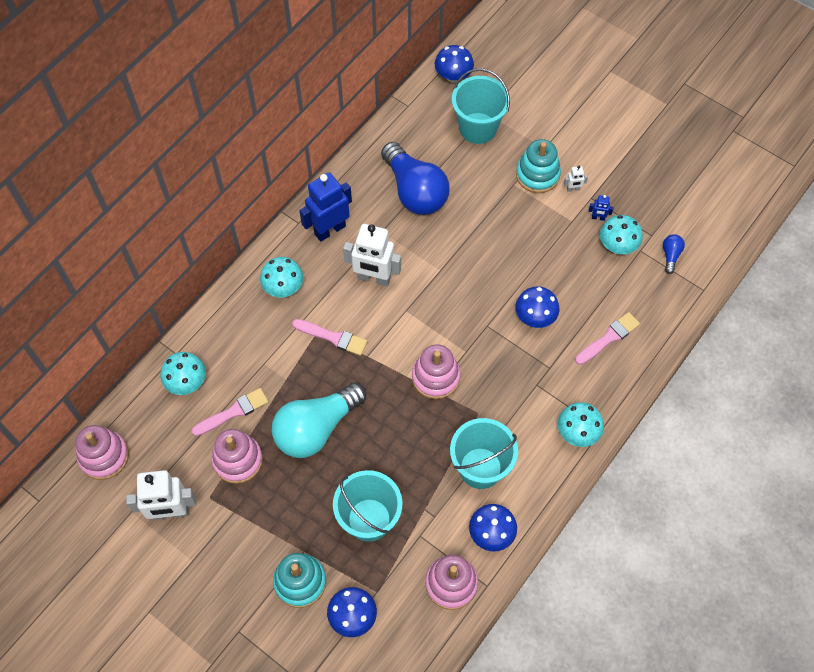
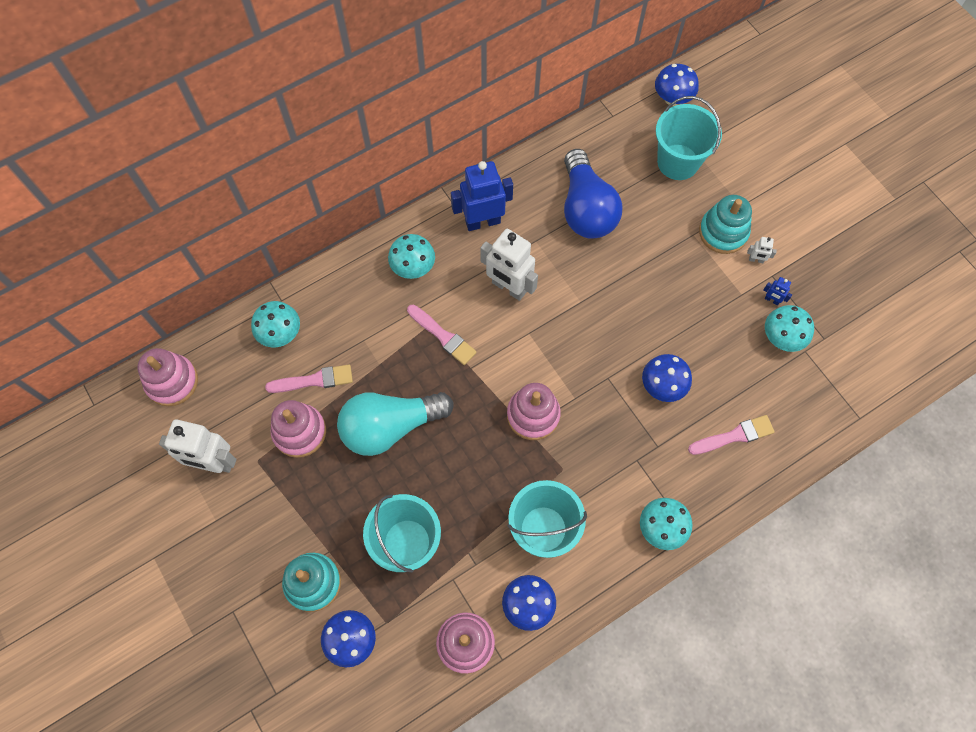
camera: 20 degrees right, 5 degrees up
(670, 255) = (837, 367): blue light bulb -> none

